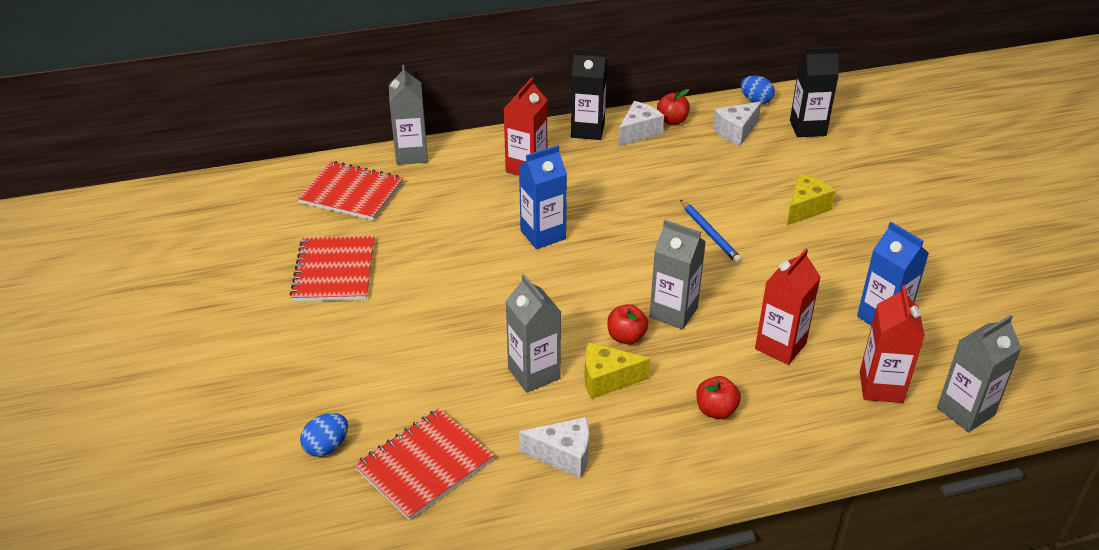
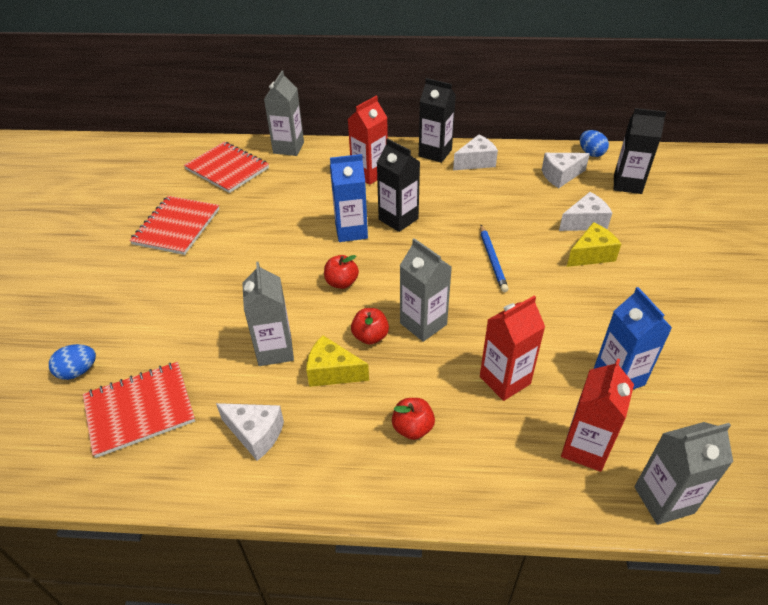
camera: 20 degrees right, 5 degrees up
(587, 211) = (398, 219): none -> black carton
(672, 121) = (509, 157): red apple -> red apple (341, 282)
(784, 176) = (585, 222): none -> white cheese

